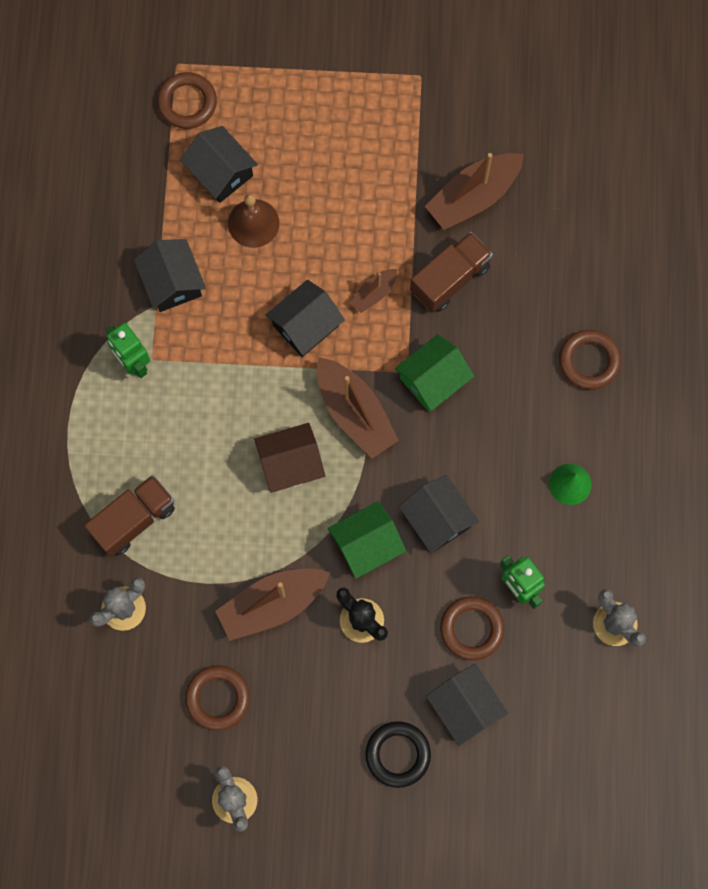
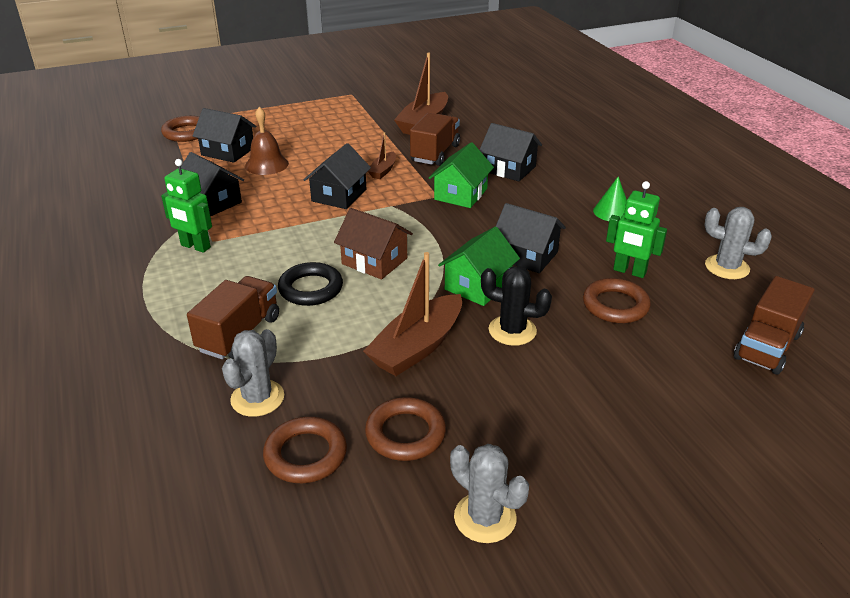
camera: 25 degrees left, 40 degrees down
(290, 463) = (374, 261): brown house -> brown house turned 75 degrees clockwise
(354, 412) = (410, 223): brown boat -> none
(397, 754) = (630, 411): black ring -> black ring (311, 289)
(465, 707) = (660, 355): black house -> black house (509, 169)
(562, 739) = (767, 347): none -> brown truck
(589, 361) = (566, 161): brown ring -> brown ring (305, 454)

